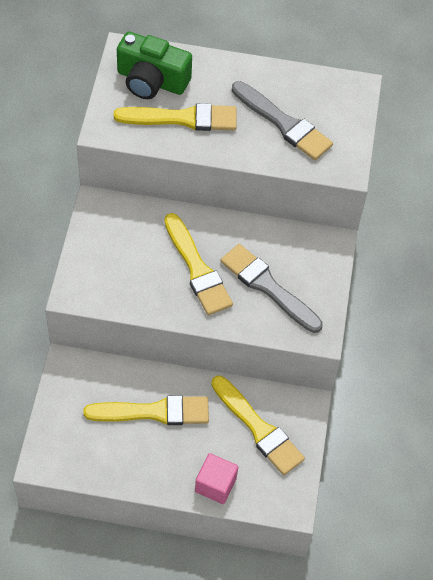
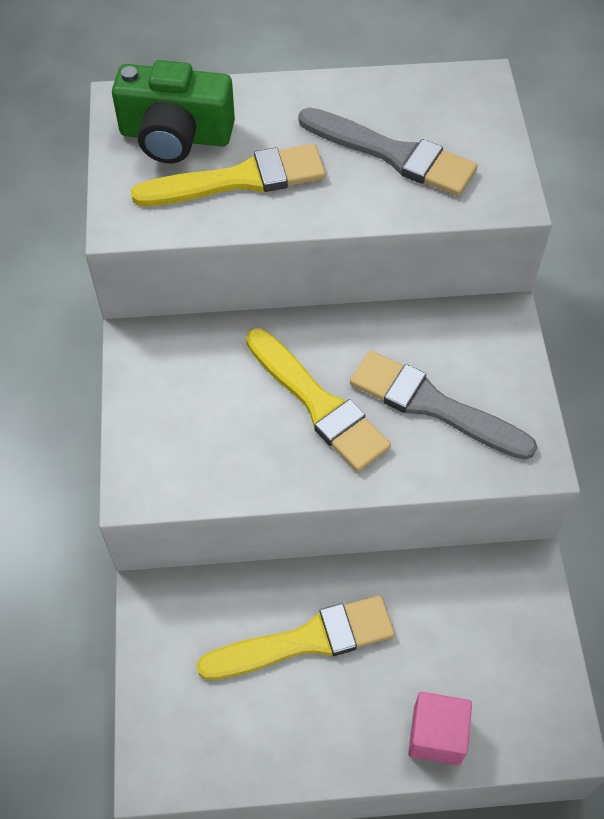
camera: 10 degrees left, 0 degrees up
(258, 428) = (471, 625): yellow brush -> none

